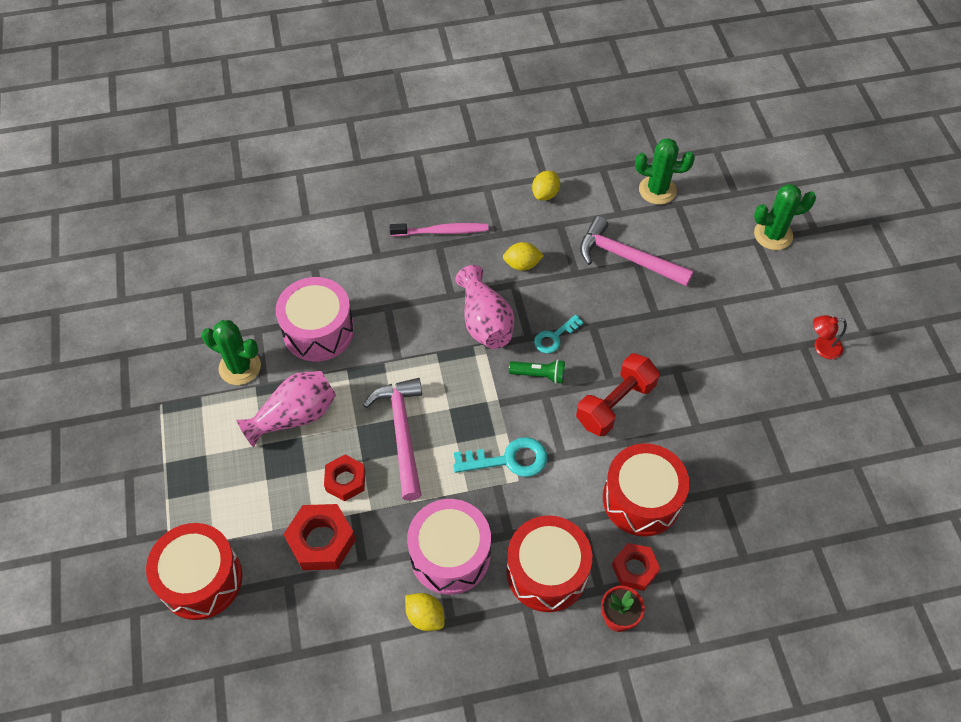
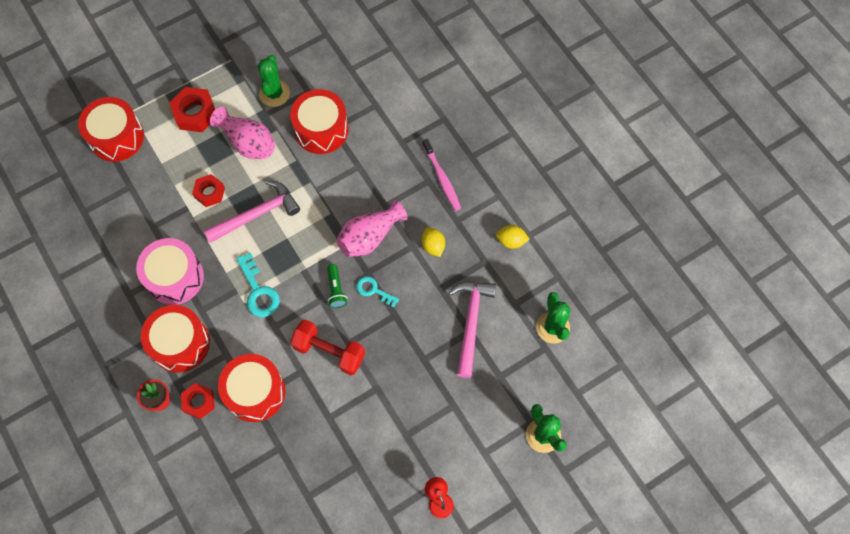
camera: 70 degrees right, 10 degrees up
(318, 330) = (321, 129): pink drum -> red drum
(321, 541) = (162, 195): red nut -> red nut (195, 113)
(425, 616) = (127, 277): yellow lemon -> none

